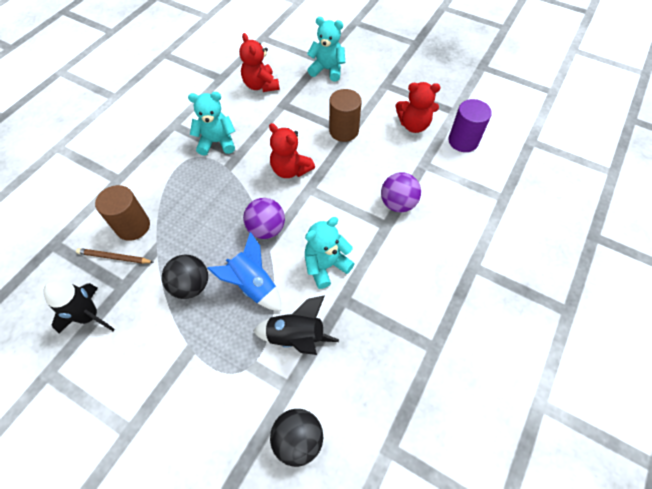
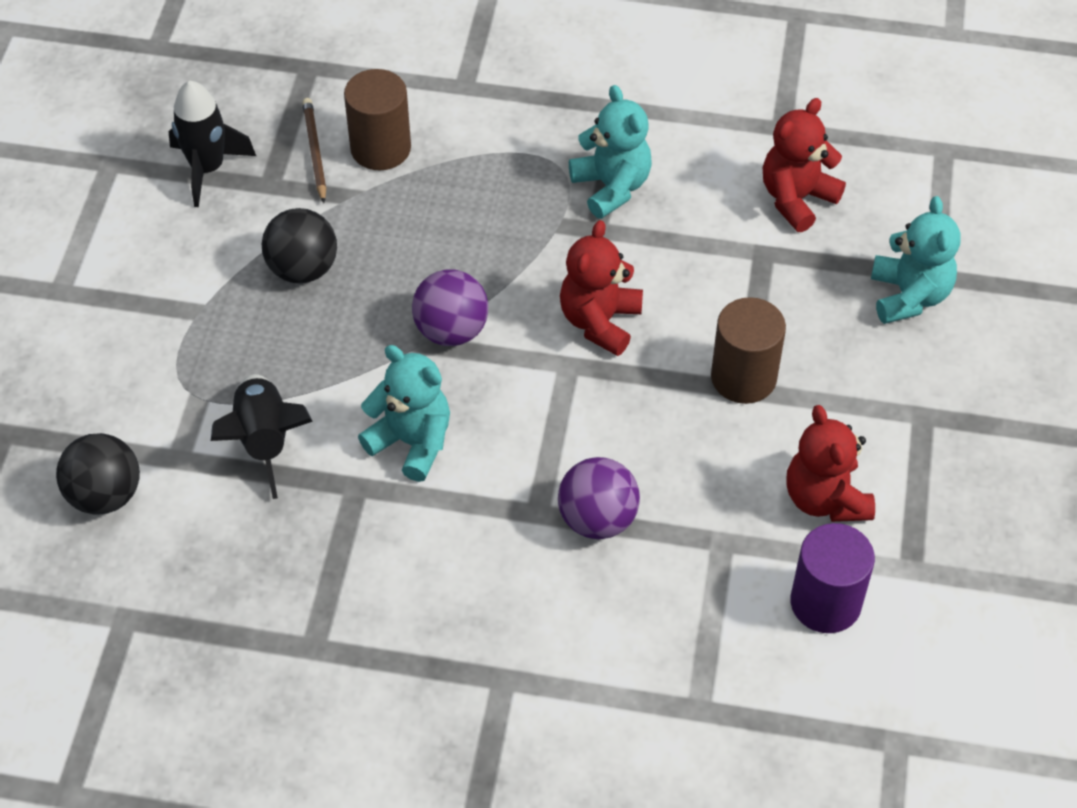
camera: 70 degrees right, 5 degrees down
(253, 285) = (334, 351): blue rocket -> none

